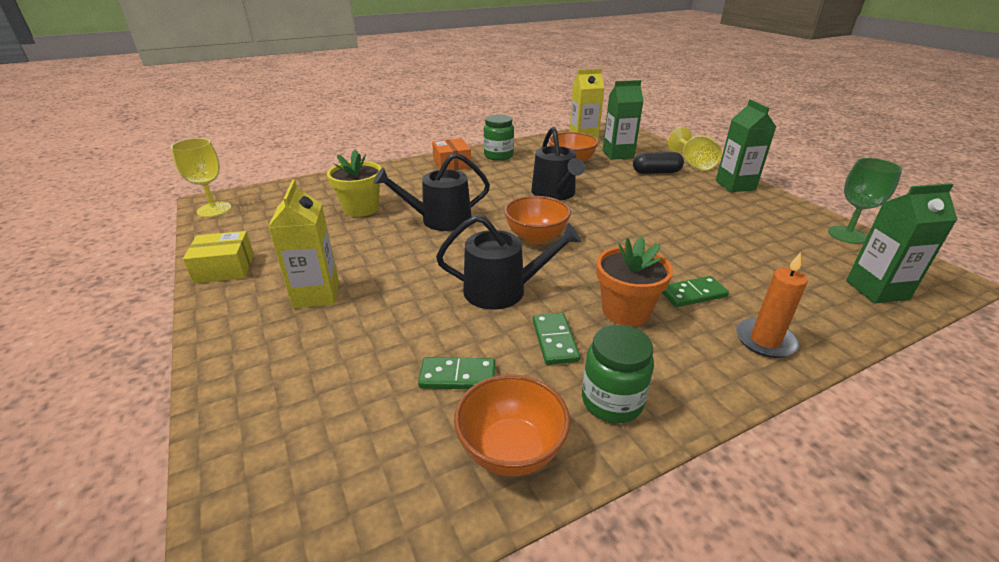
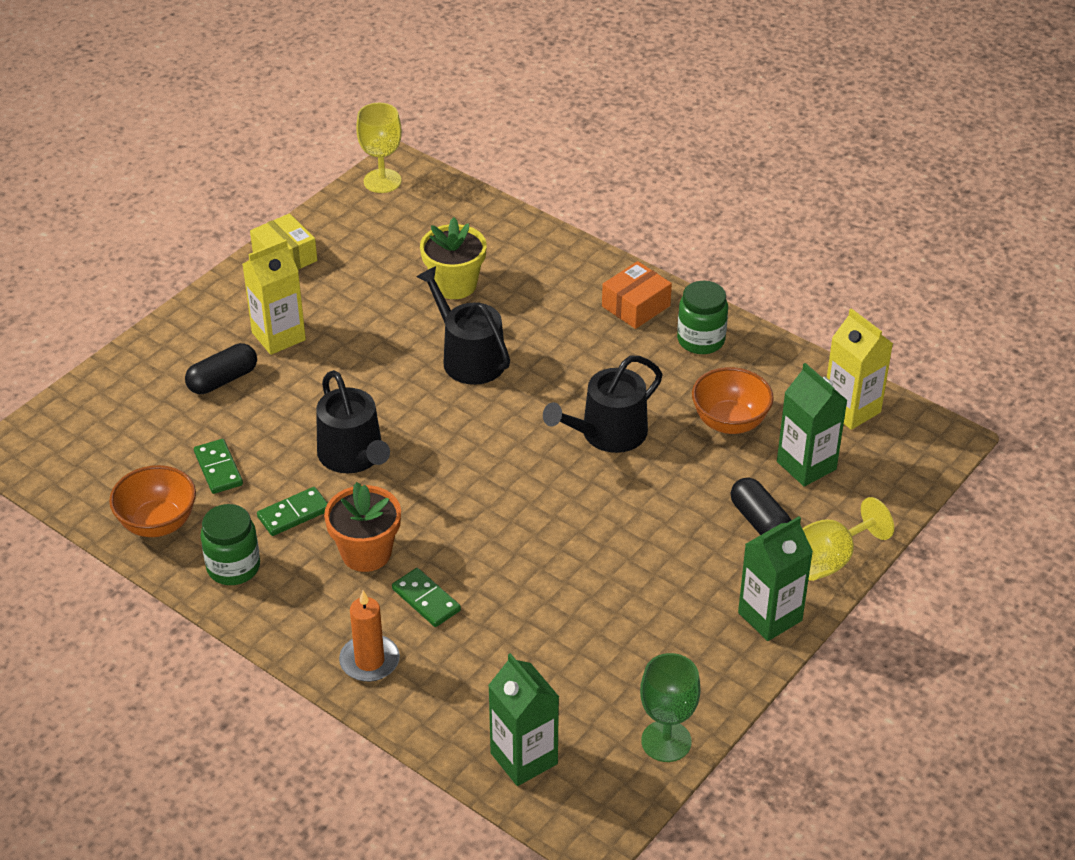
camera: 65 degrees right, 10 degrees up
(334, 342) = (223, 380): none -> black capsule
(536, 237) = (475, 449): orange bowl -> none

